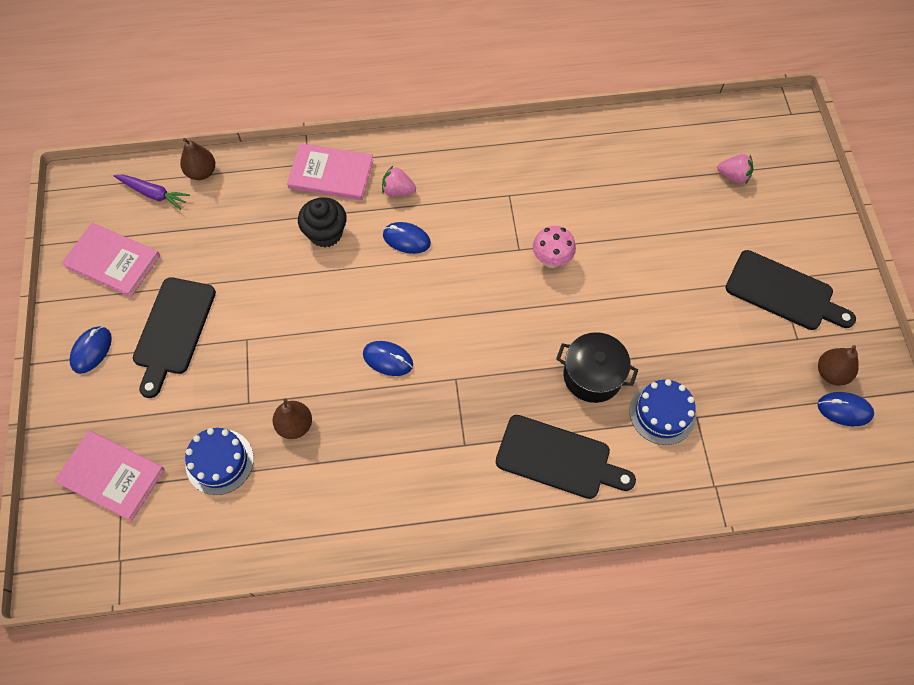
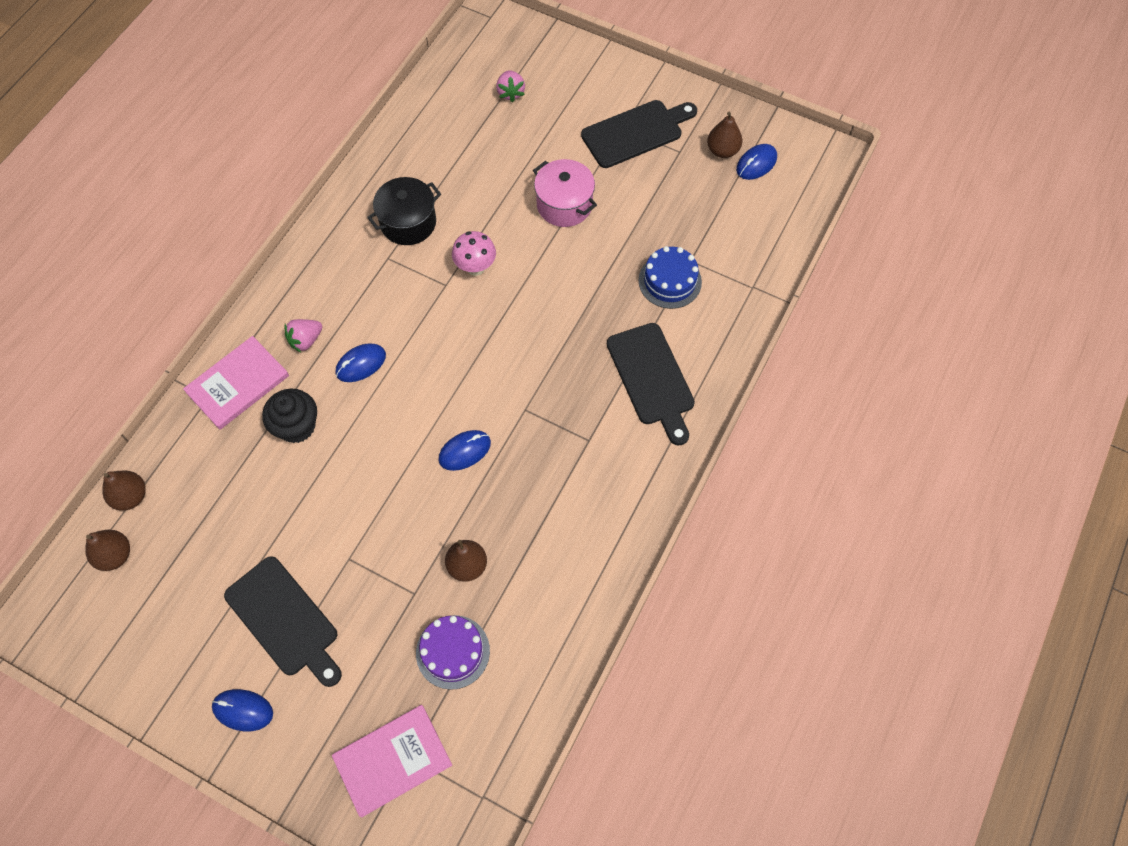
camera: 55 degrees left, 0 degrees up
(91, 350) = (243, 710): blue mouse -> blue mouse turned 45 degrees counterclockwise
(113, 261) = (158, 637): pink book -> none
(153, 194) = (115, 555): purple carrot -> brown pear
(219, 461) = (453, 652): blue cake -> purple cake
(558, 458) = (652, 378): black cutting board -> black cutting board turned 105 degrees clockwise
(592, 376) = (601, 307): black pot -> black pot (408, 223)
(664, 285) = (564, 205): none -> pink pot
(733, 176) = (510, 93): pink strawberry -> pink strawberry turned 120 degrees clockwise

